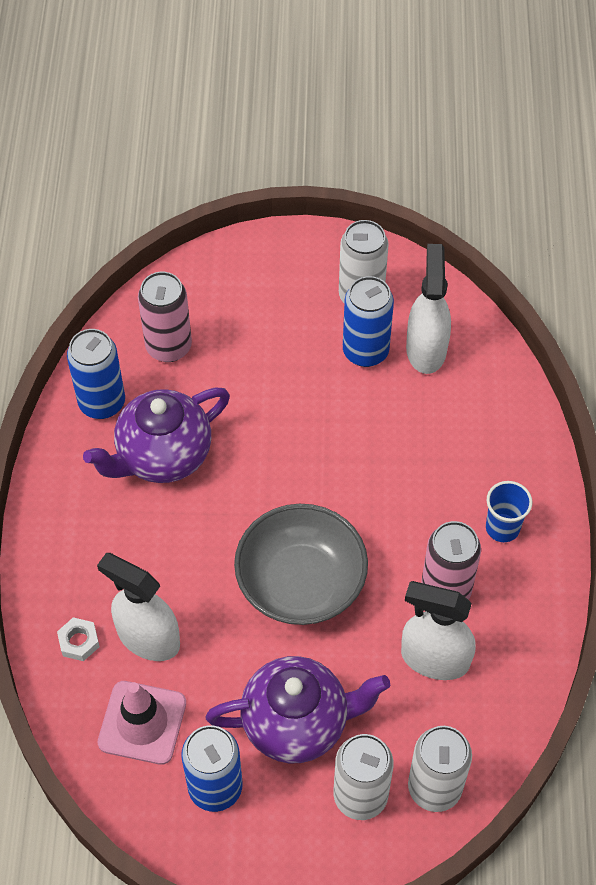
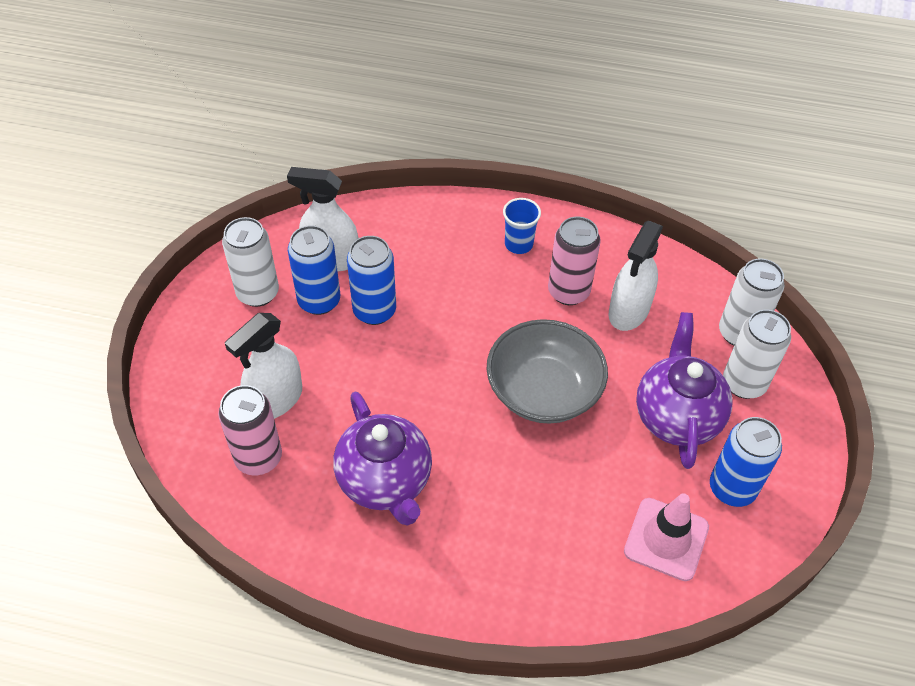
camera: 80 degrees left, 5 degrees down
(79, 642) = (576, 585): white nut -> none
(102, 403) = (306, 529): blue can -> blue can (374, 311)
(148, 637) = (580, 522): white spray bottle -> white spray bottle (275, 400)

